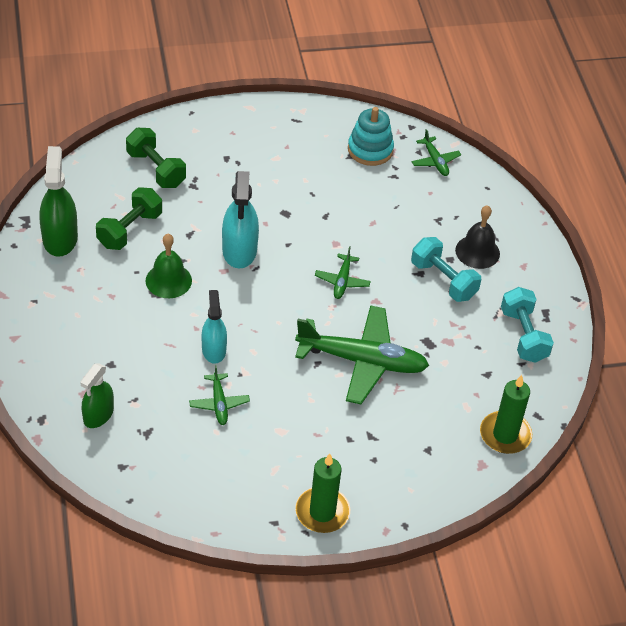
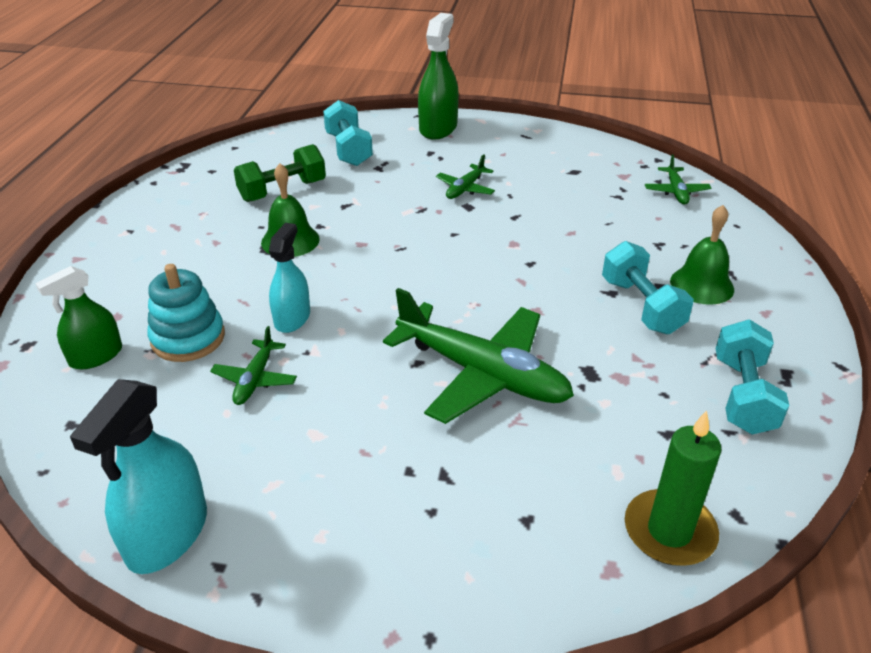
camera: 25 degrees right, 10 degrees down
(60, 238) = (204, 185): green spray bottle -> green spray bottle (438, 128)
(156, 169) = (348, 149): green dumbbell -> turquoise dumbbell
(239, 250) = (392, 229): turquoise spray bottle -> turquoise spray bottle (167, 534)
(322, 512) = (303, 572): green candle -> none
(342, 281) = (501, 281): green plane -> green plane (465, 188)
(370, 150) = (599, 170): turquoise stacking toy -> turquoise stacking toy (188, 338)
(477, 252) = (702, 285): black bell -> green bell

